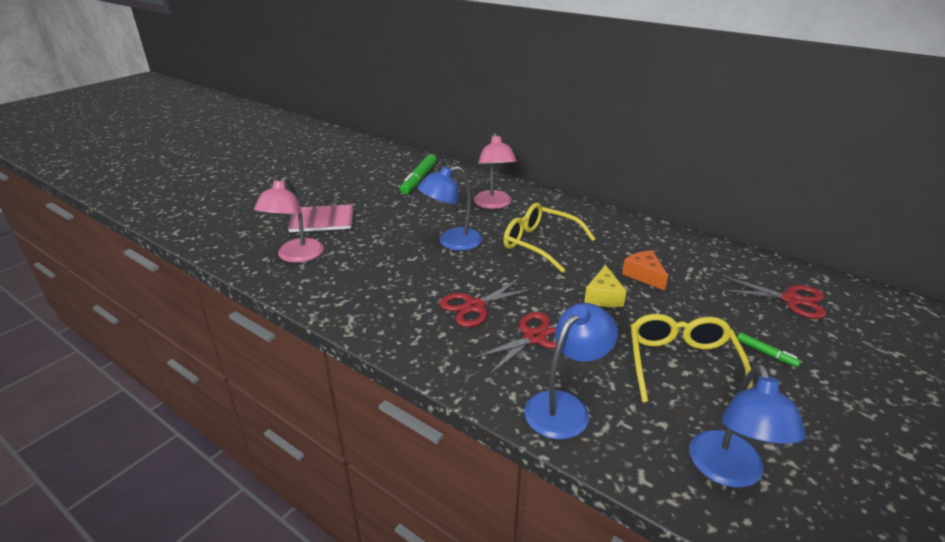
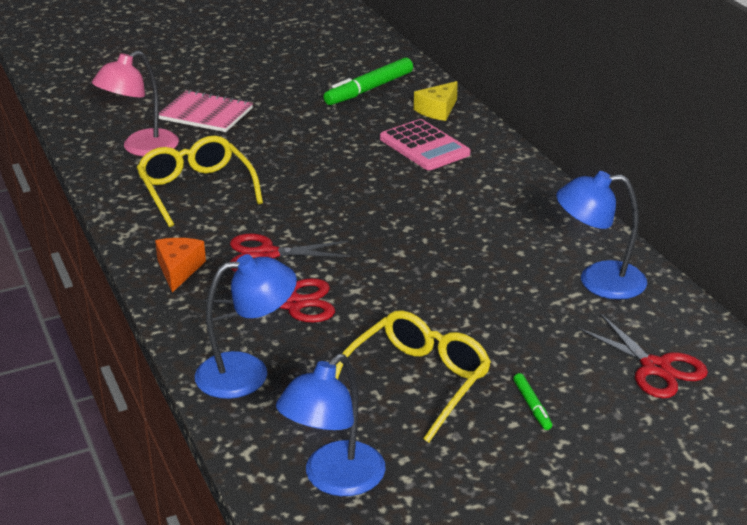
camera: 30 degrees right, 0 degrees up
(452, 242) = (321, 179): blue lamp -> blue lamp (598, 281)
(494, 204) = (424, 146): pink lamp -> pink calculator
(540, 244) = (422, 210): yellow glasses -> yellow glasses (196, 189)
(603, 296) = (421, 289): yellow cheese -> yellow cheese (437, 110)
(644, 275) = (503, 283): orange cheese -> orange cheese (179, 270)

